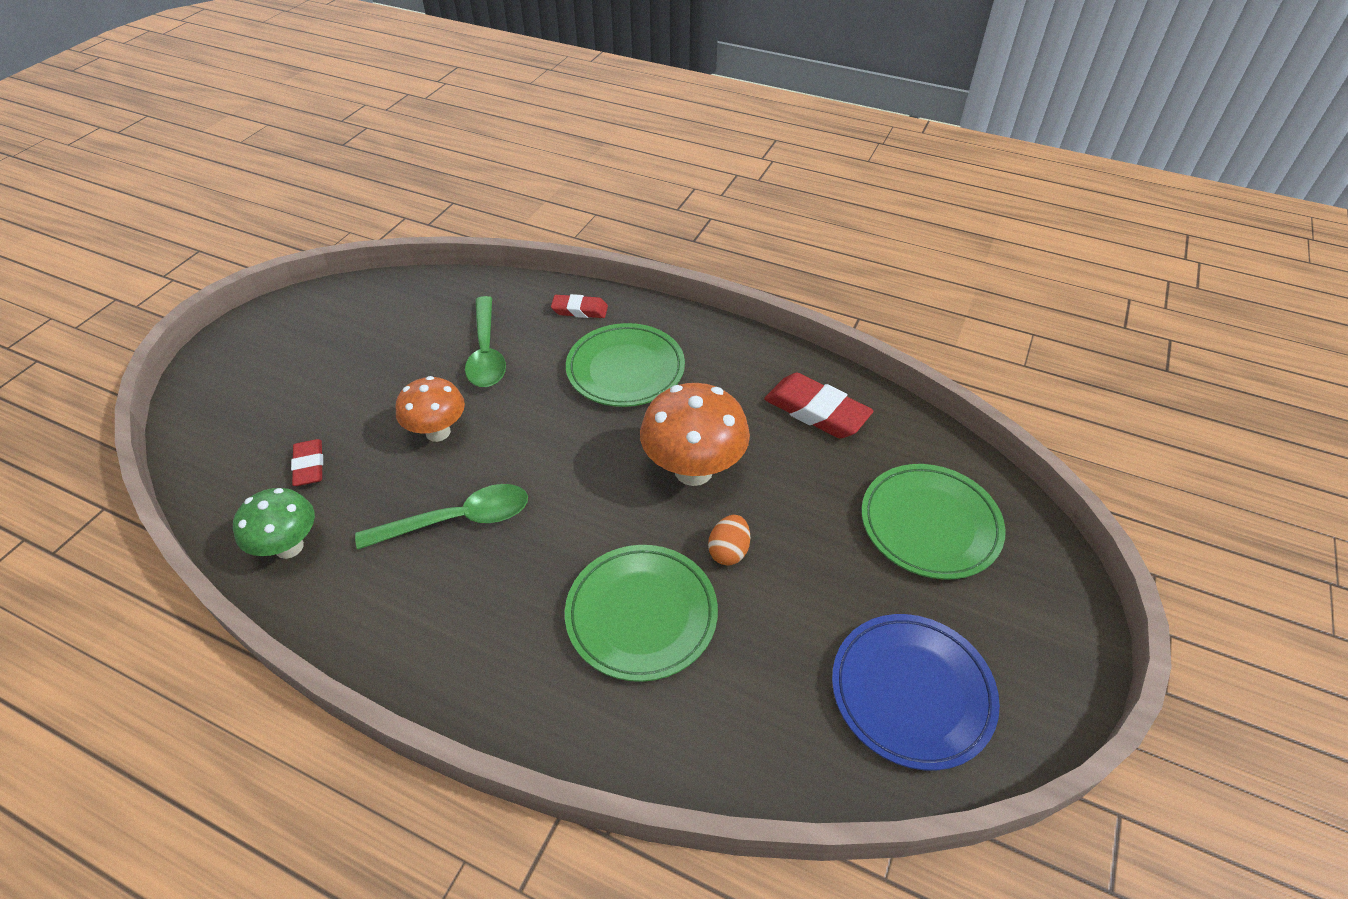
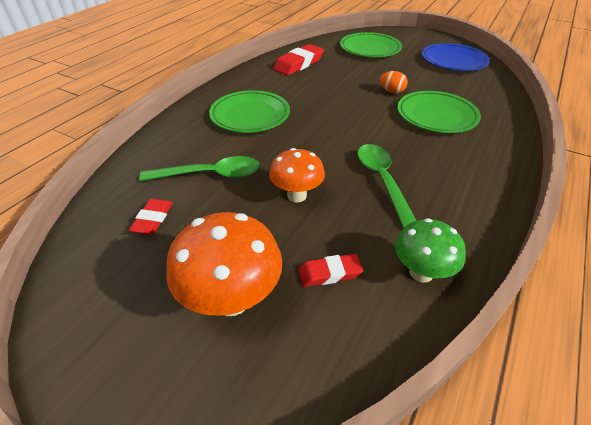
camera: 85 degrees left, 5 degrees down
(580, 310) = (179, 132): red eraser -> red eraser (153, 219)
(693, 470) = (338, 97): orange mushroom -> orange mushroom (232, 299)

